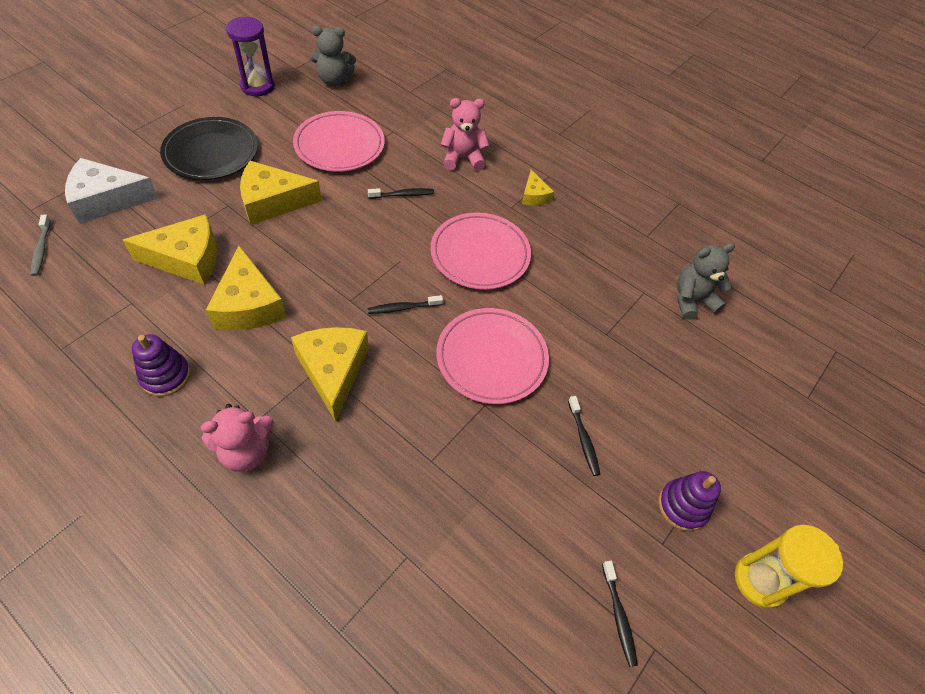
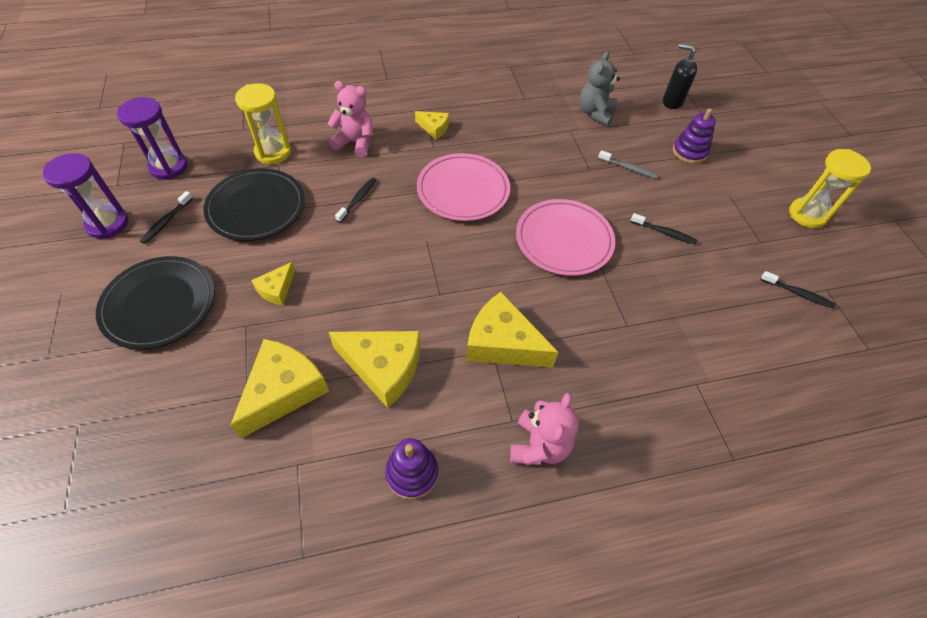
camera: 50 degrees left, 0 degrees up
(41, 249) = (141, 522): grey toothbrush -> grey toothbrush (629, 168)
(107, 200) = (130, 426): white cheese -> none
(273, 202) = (276, 289): yellow cheese -> yellow cheese, size x0.53
(334, 80) = (169, 167): grey teddy bear -> purple hourglass
(339, 145) = (256, 208): pink plate -> black plate
(403, 120) = (273, 152): none -> yellow hourglass
(403, 308) = (476, 265): black toothbrush -> black toothbrush (166, 221)
(463, 158) = (355, 143): pink teddy bear -> pink teddy bear turned 75 degrees clockwise
(682, 506) = (741, 216): purple stacking toy -> purple stacking toy (689, 152)
(792, 359) = (671, 102): none -> black soap dispenser

